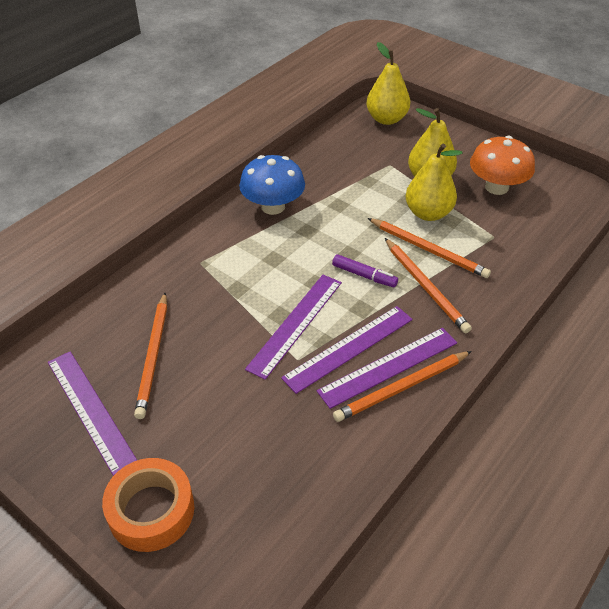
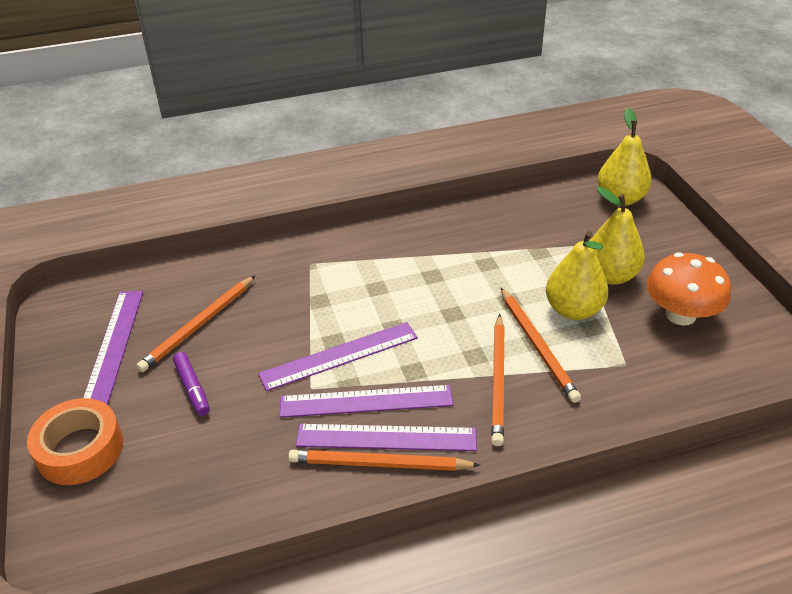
camera: 35 degrees right, 5 degrees down
(273, 206) = (421, 240): blue mushroom -> none
(364, 275) = (446, 341): purple marker -> purple marker (192, 388)

